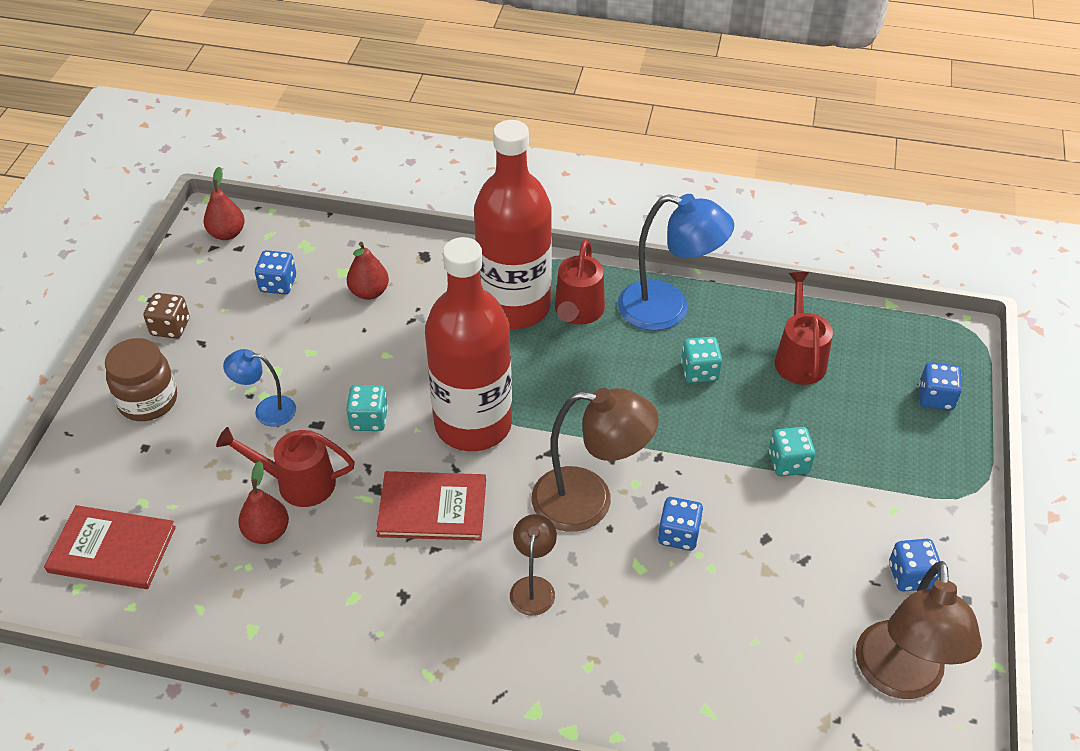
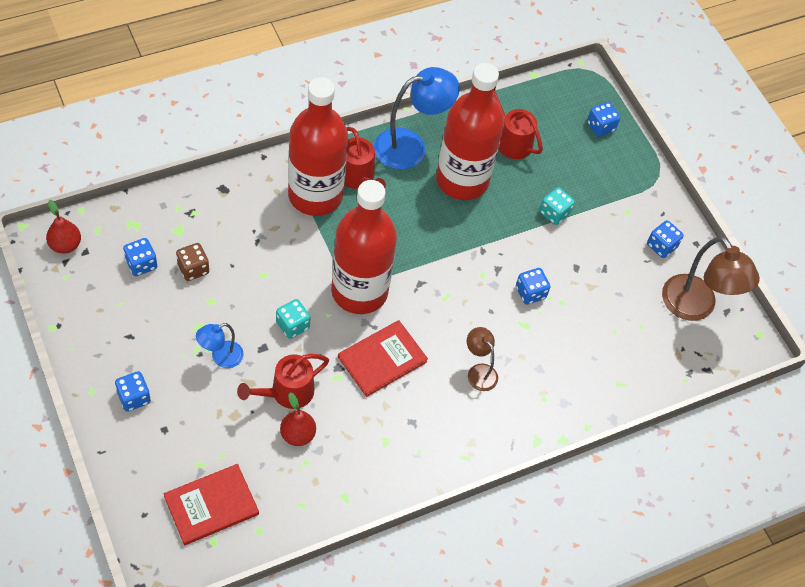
camera: 45 degrees left, 10 degrees up
(148, 401) = (134, 397): brown jar -> blue dice
(170, 327) = (96, 337): brown dice -> brown dice (193, 269)
(369, 292) = (210, 236): red pear -> none
(589, 501) = (467, 301): brown lamp -> none
(699, 371) = (462, 180): turquoise dice -> red bottle

